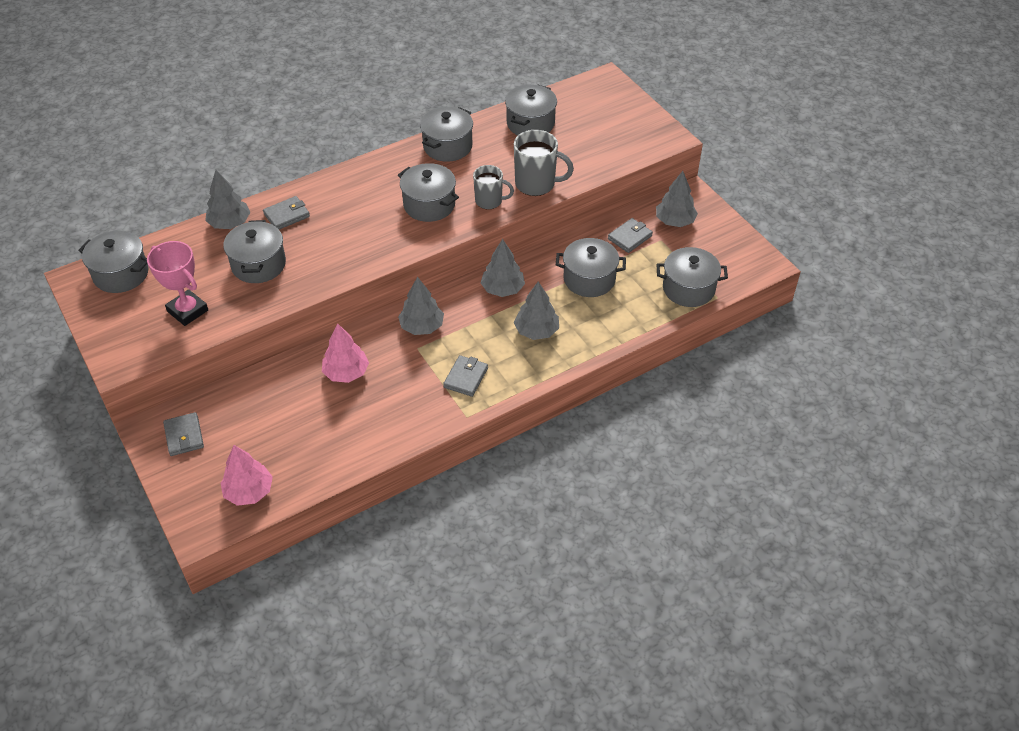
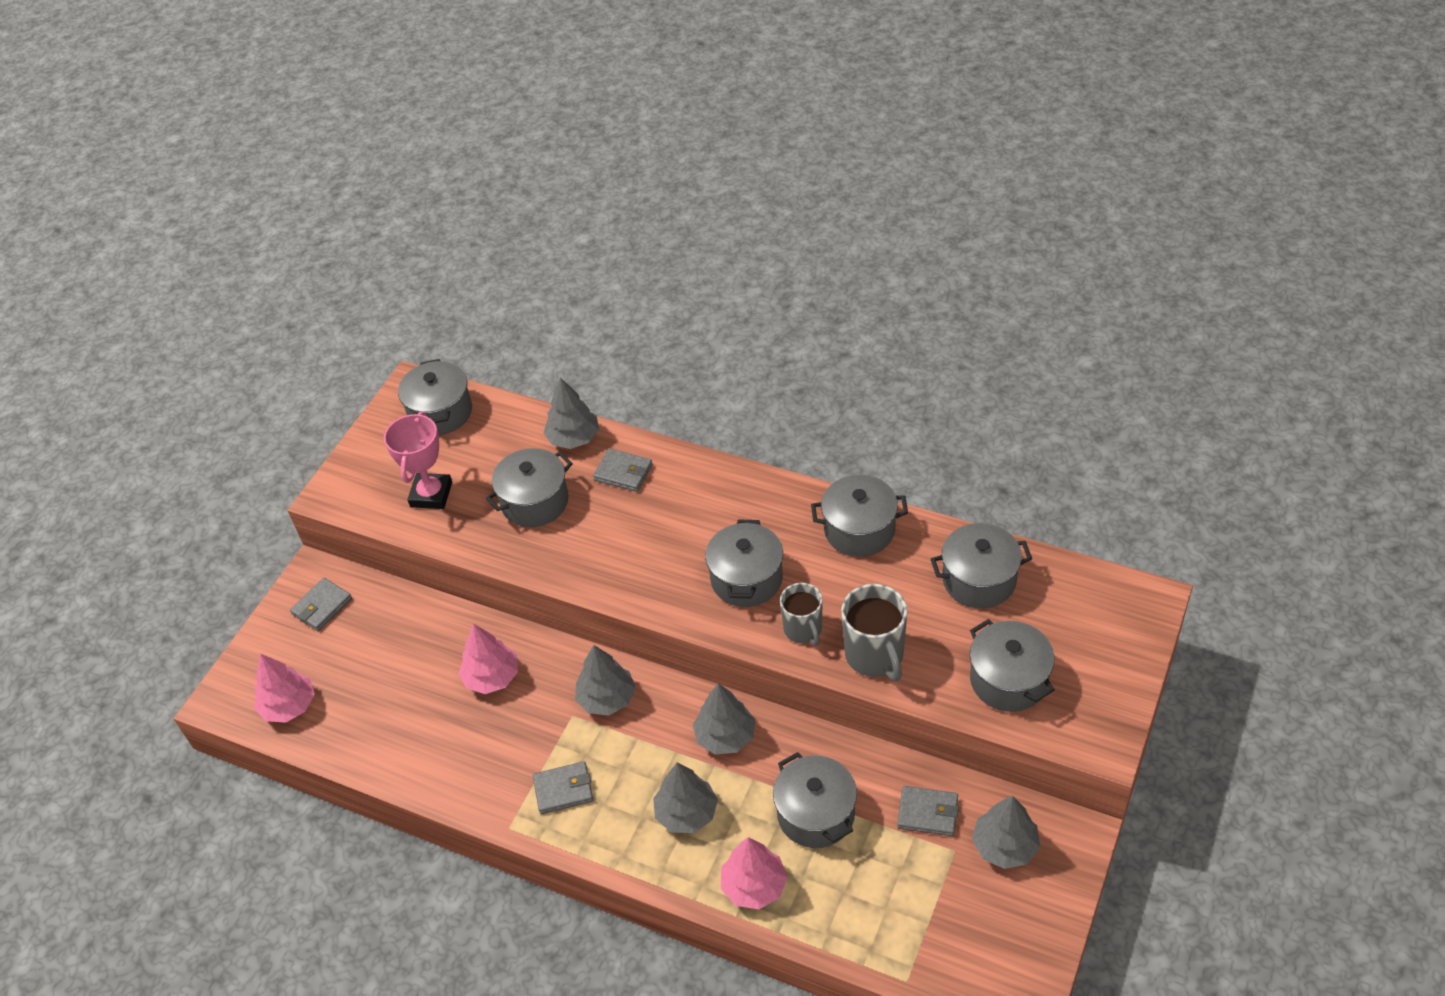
camera: 60 degrees right, 0 degrees up
(609, 326) = (754, 886): none -> pink tree
(688, 289) = (893, 936): grey pot -> grey pot (1008, 680)

